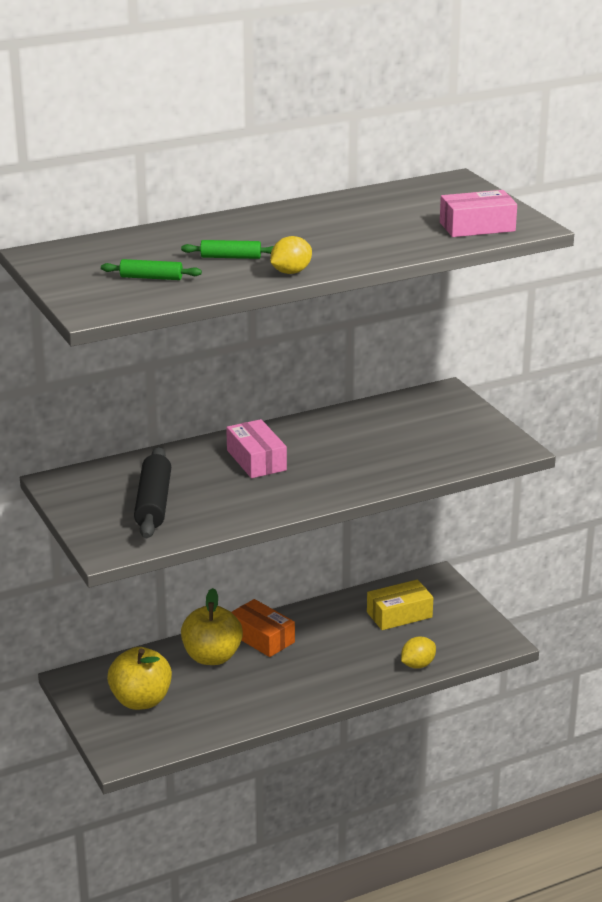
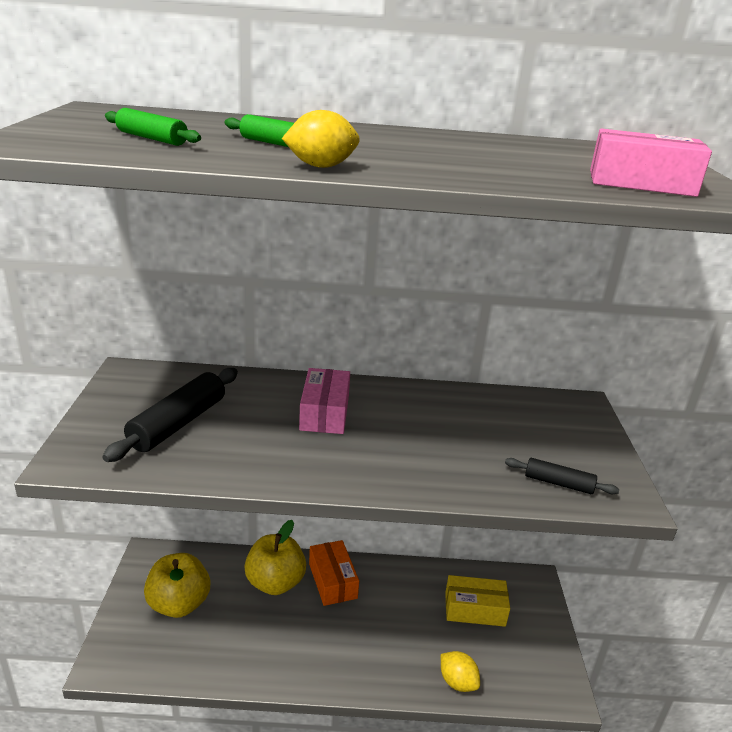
camera: 25 degrees right, 0 degrees up
(417, 665) = (457, 682): yellow lemon -> yellow lemon turned 60 degrees clockwise
(464, 453) = (558, 483): none -> black rolling pin

